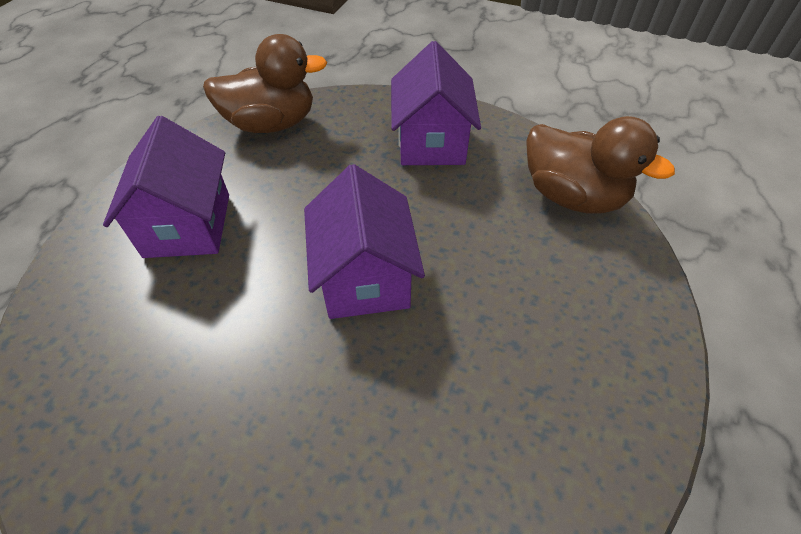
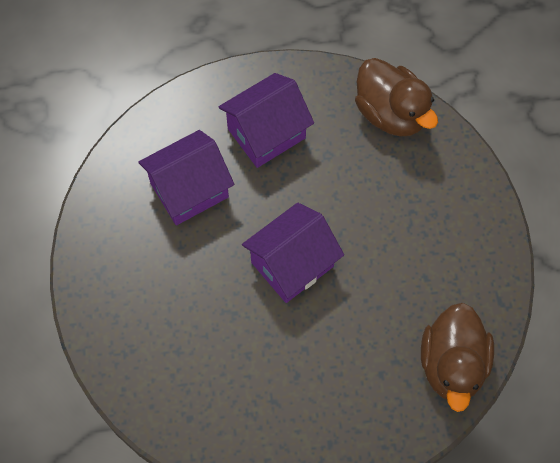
camera: 60 degrees right, 15 degrees up
(431, 142) = (447, 237): purple house -> purple house (189, 190)

